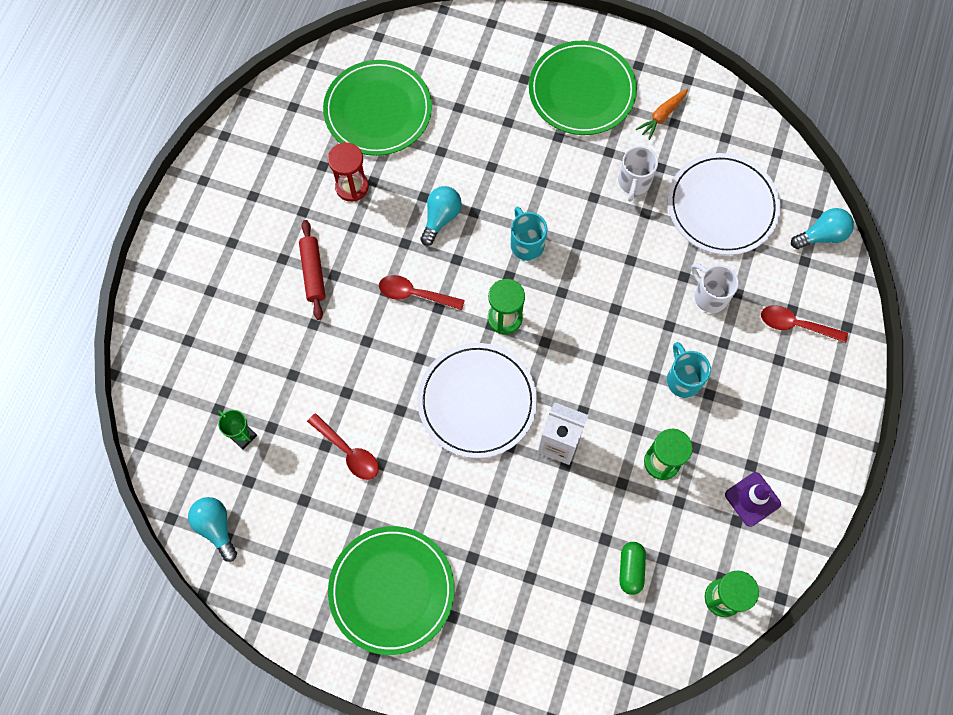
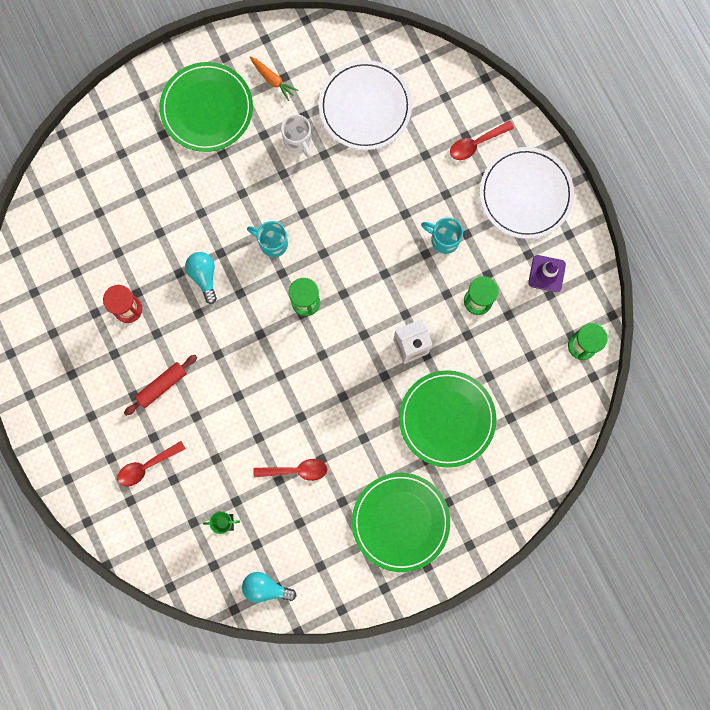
camera: 45 degrees left, 10 degrees up
(313, 272) = (162, 385): red rolling pin -> red rolling pin turned 75 degrees counterclockwise
(378, 110) = (91, 243): green plate -> green plate (447, 419)
(415, 294) = (237, 339): red spoon -> red spoon (146, 466)
(477, 401) = (340, 368): white plate -> white plate (525, 194)
(631, 569) = (518, 379): green capsule -> none
(662, 116) = (273, 80): orange carrot -> orange carrot turned 45 degrees counterclockwise
(709, 296) = (411, 172): white mug -> none
(822, 235) = (440, 70): turquoise light bulb -> none

